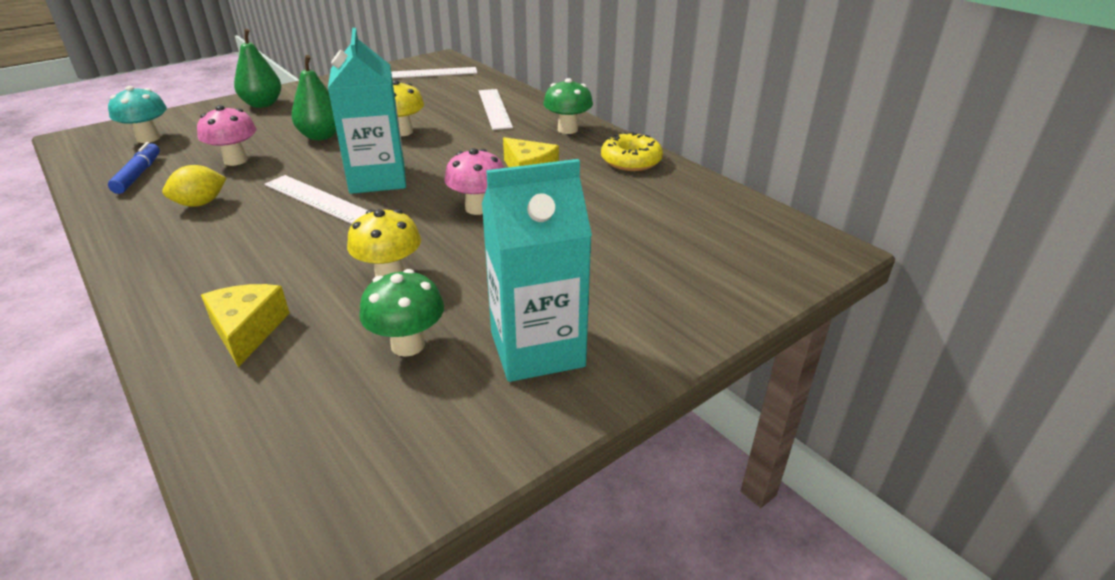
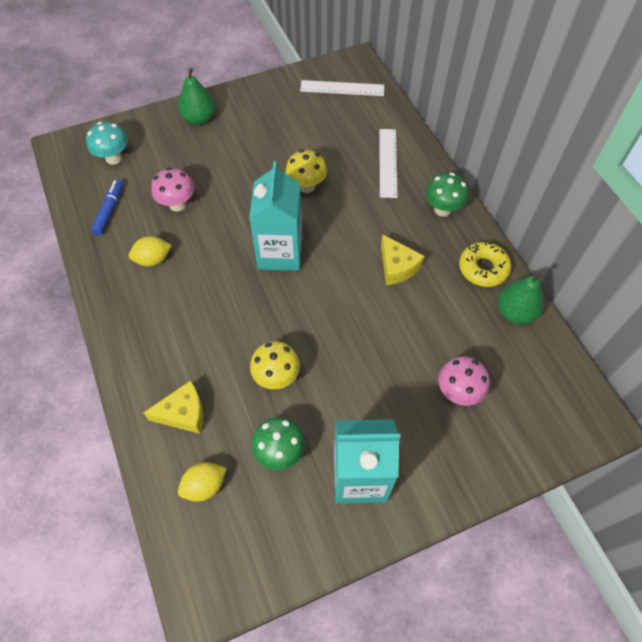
camera: 15 degrees right, 25 degrees up
(247, 331) = (183, 413): yellow cheese -> yellow cheese turned 75 degrees clockwise
(287, 402) = (205, 486): none -> yellow lemon
(316, 199) = (234, 271): white ruler -> none
(321, 136) = (242, 180): green pear -> green pear (515, 312)
(477, 208) = (349, 309): pink mushroom -> pink mushroom (458, 392)

